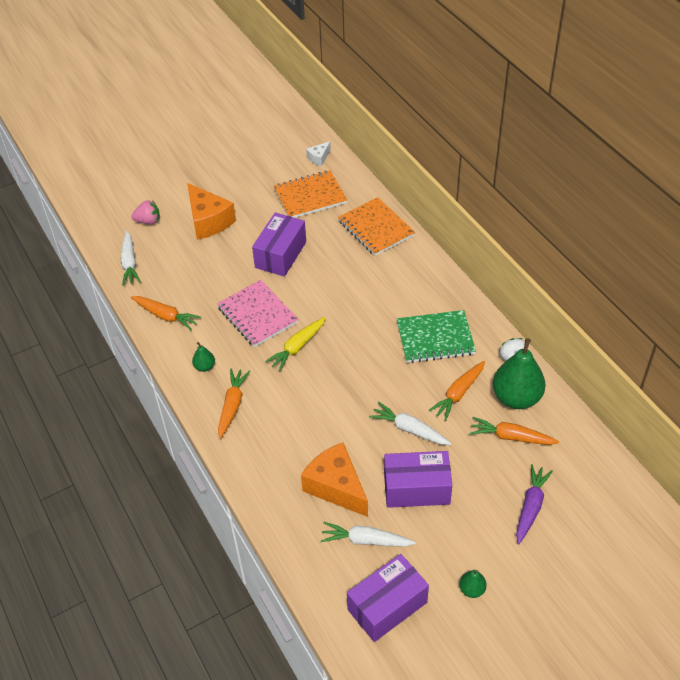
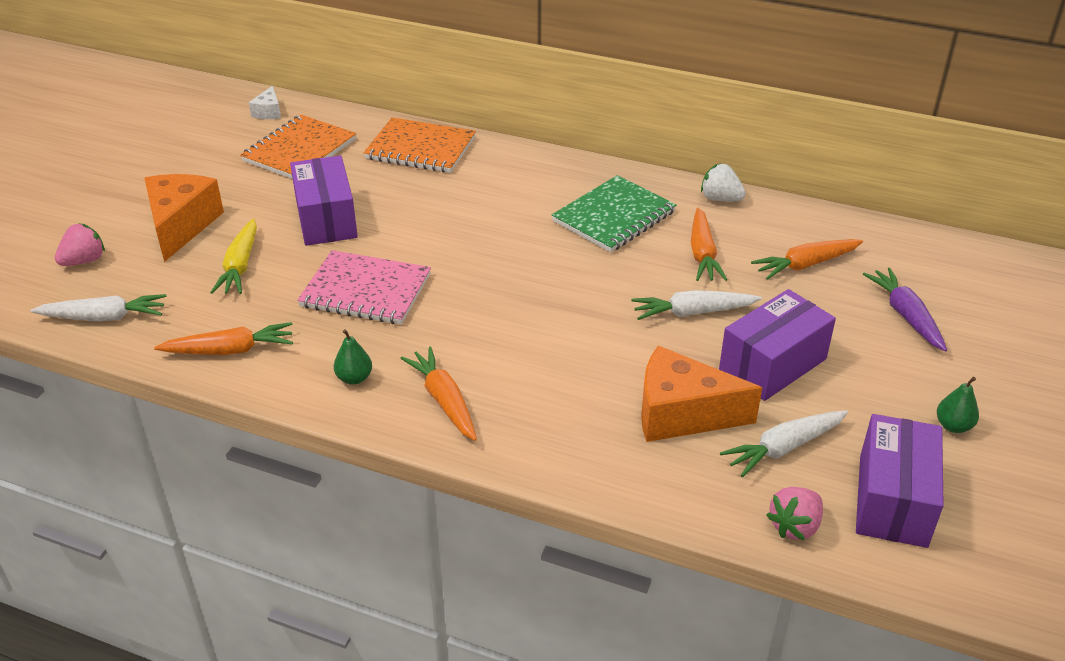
camera: 40 degrees left, 10 degrees down
(129, 263) = (104, 317): white carrot -> white carrot turned 45 degrees counterclockwise
(208, 221) = (181, 225): orange cheese -> orange cheese turned 105 degrees counterclockwise
(297, 347) = (459, 299): yellow carrot -> yellow carrot (240, 266)
(322, 585) = (795, 526): none -> pink strawberry
(516, 397) = (765, 228): green pear -> none

